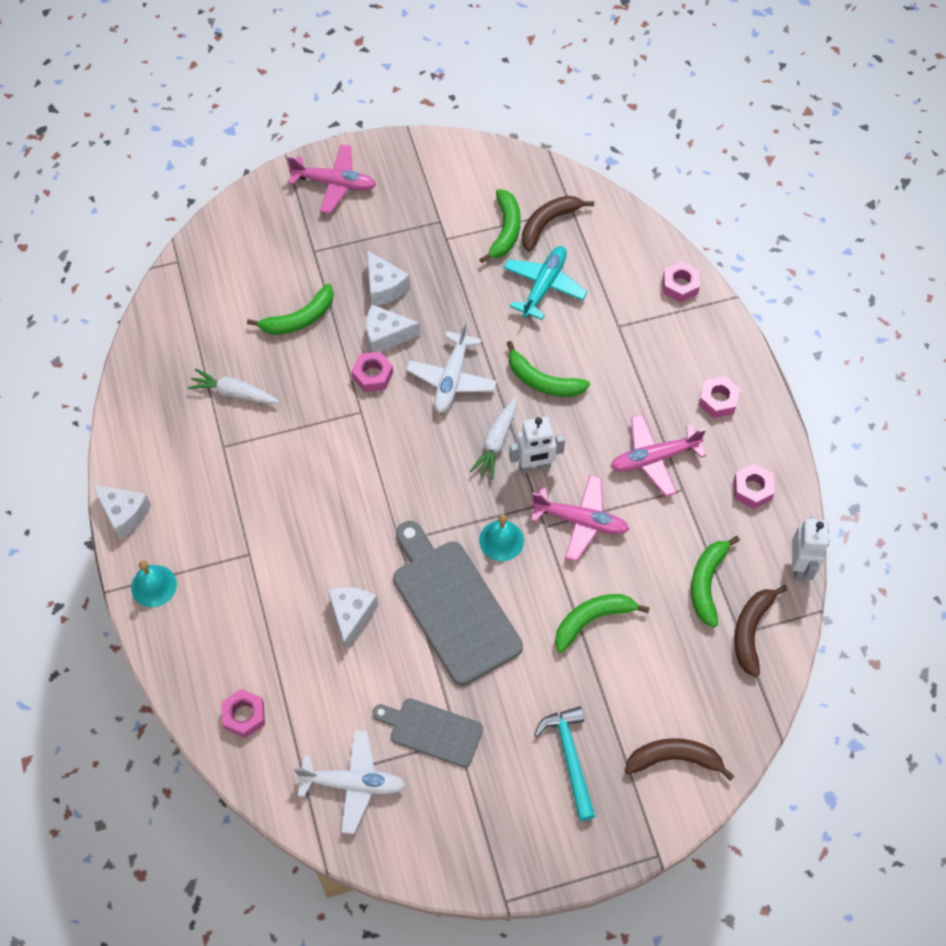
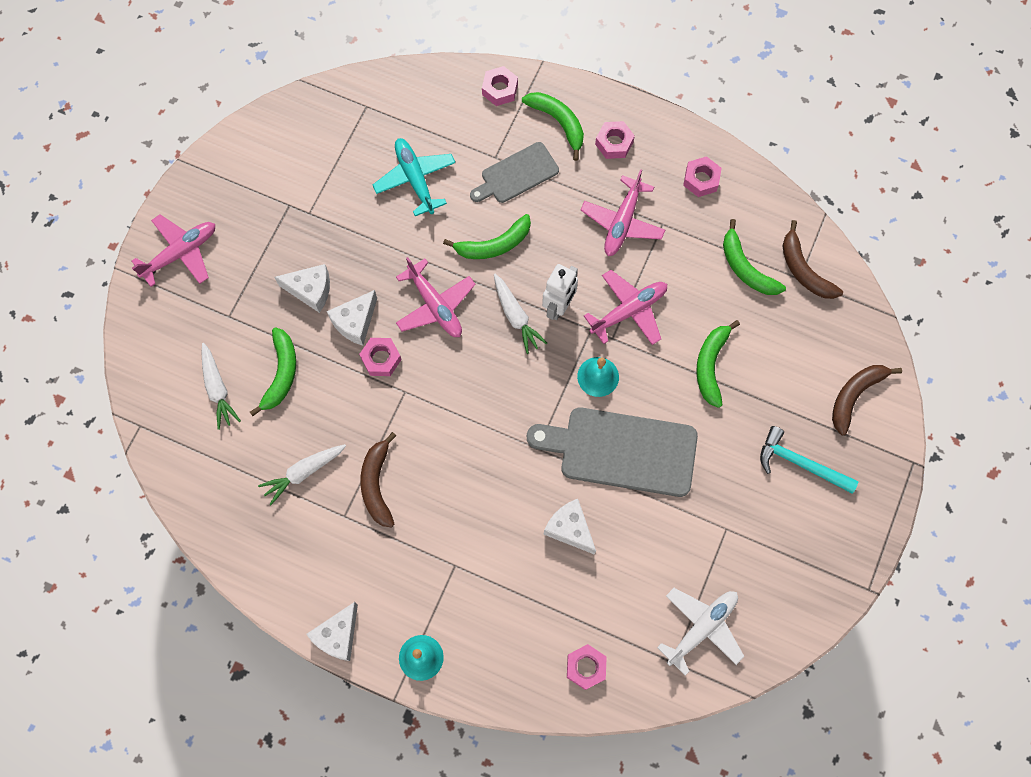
camera: 50 degrees left, 10 degrees up
(124, 514) = (338, 635): white cheese -> white cheese turned 135 degrees clockwise
(250, 287) = (218, 389): none -> white carrot
(432, 731) = (706, 541): grey cutting board -> grey cutting board (516, 174)
(452, 379) = (435, 305): white plane -> pink plane
(505, 230) = (342, 166): green banana -> green banana (558, 123)
(548, 223) = (364, 132): brown banana -> brown banana (377, 484)
(800, 566) = (782, 199): white robot -> none

